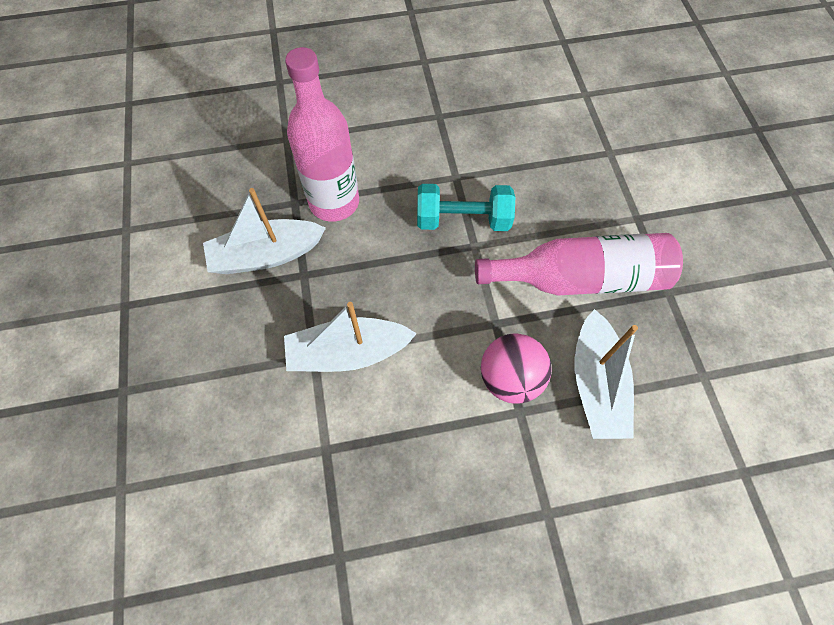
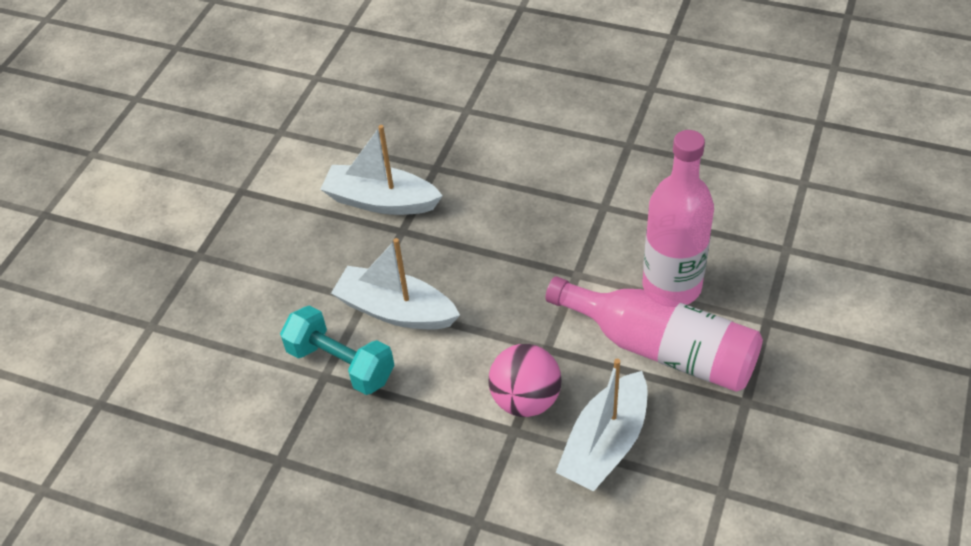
camera: 35 degrees right, 15 degrees down
(334, 202) = (471, 182): pink bottle -> pink bottle (671, 286)
(463, 220) = (582, 247): turquoise dumbbell -> turquoise dumbbell (341, 364)

